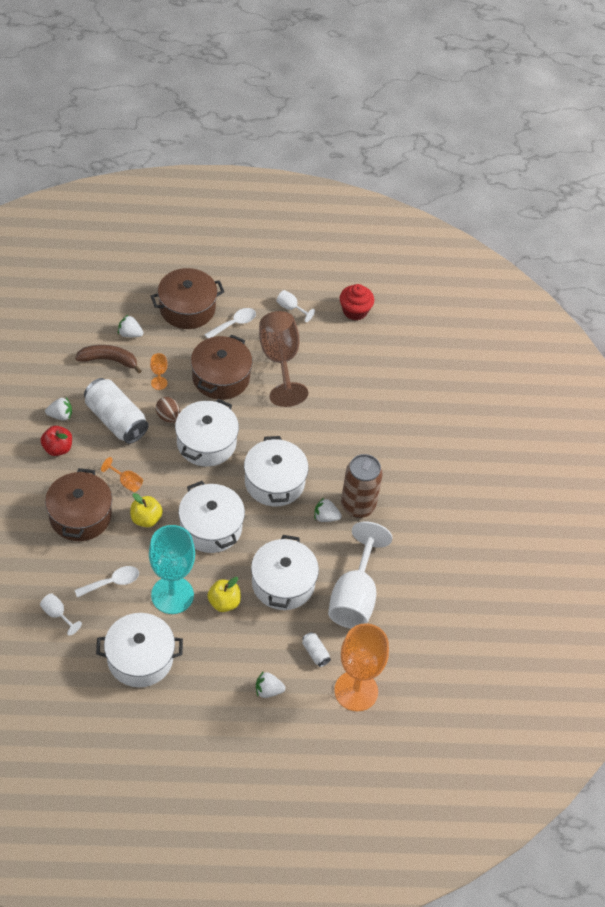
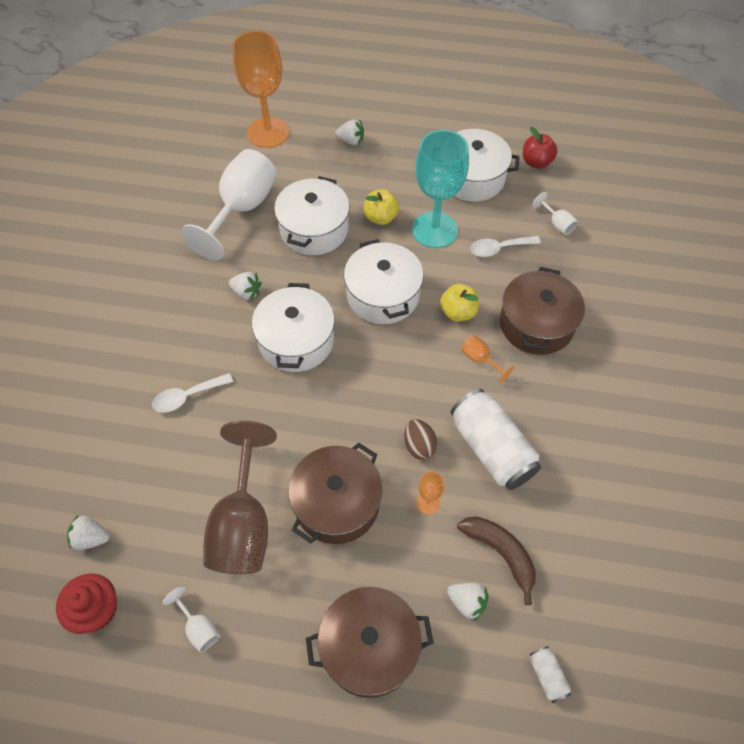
camera: 165 degrees left, 5 degrees up
(57, 448) = (569, 415): red apple -> red apple (536, 162)
(60, 415) = (569, 464): white strawberry -> white strawberry (91, 538)
(109, 360) = (500, 553): brown banana -> brown banana turned 150 degrees counterclockwise
(206, 443) = (373, 402): white pot -> none
(234, 324) = (298, 604): white spoon -> white spoon (187, 397)
(315, 653) = (298, 165): white can -> white can (547, 676)
(358, 506) = (204, 301): brown can -> none

